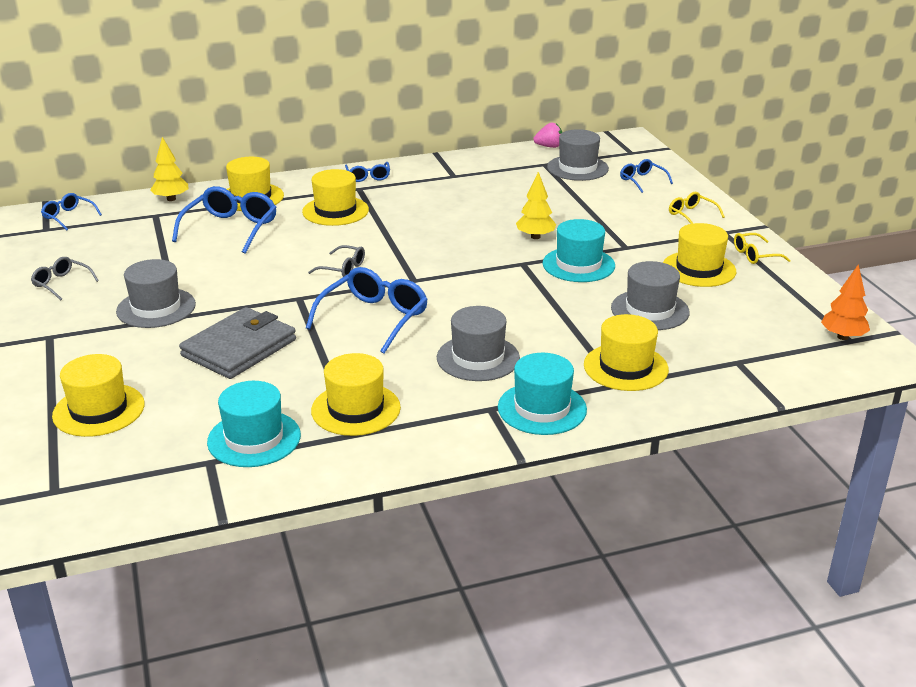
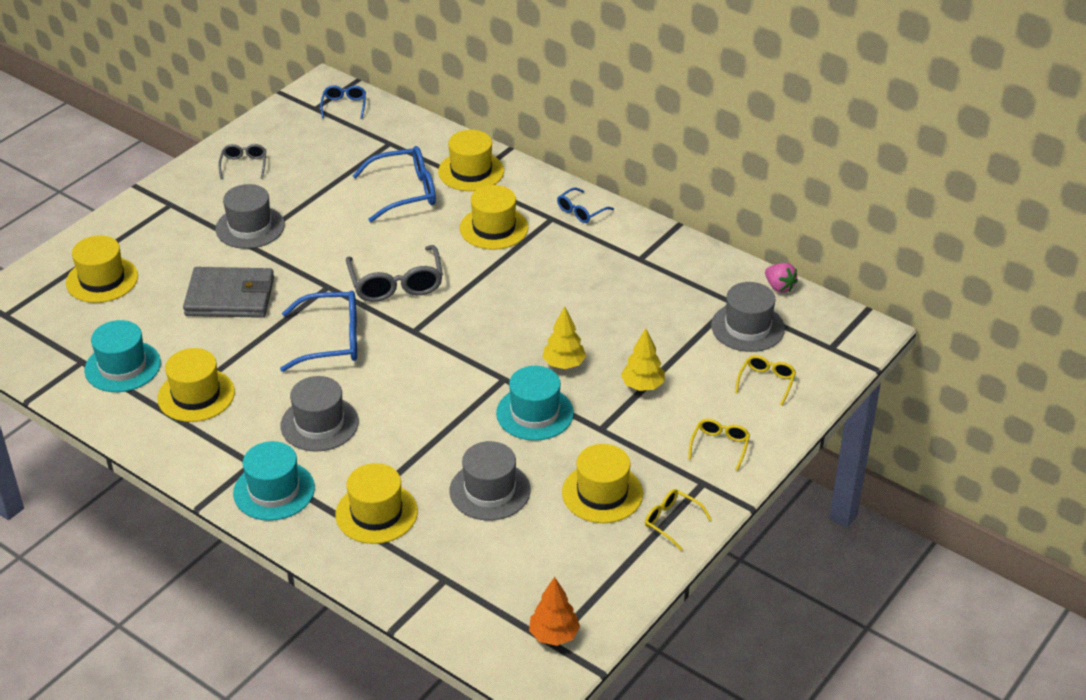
camera: 55 degrees right, 10 degrees up
(171, 199) = (424, 134): yellow tree -> yellow tree (642, 386)
(343, 268) = (396, 284): grey glasses -> grey glasses, size x1.83
(642, 180) = (766, 382): blue glasses -> yellow glasses

